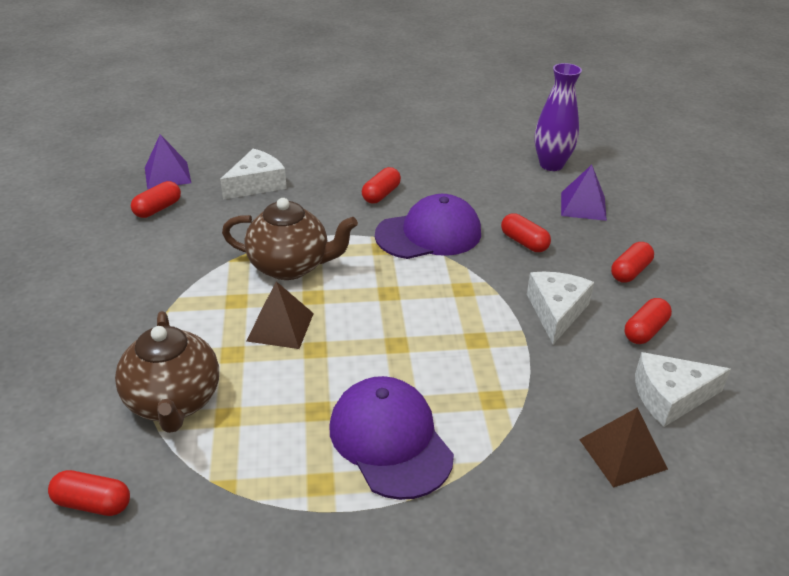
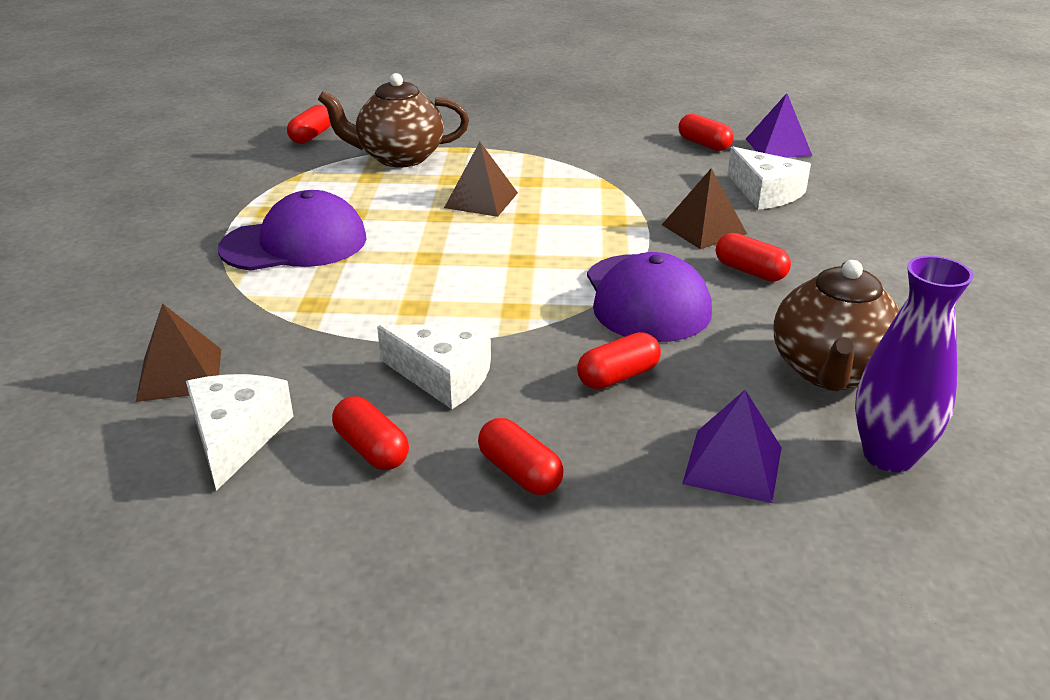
camera: 100 degrees right, 5 degrees down
(290, 266) = (585, 207): brown teapot -> brown teapot (830, 372)
(322, 211) = (704, 229): none -> brown pyramid

